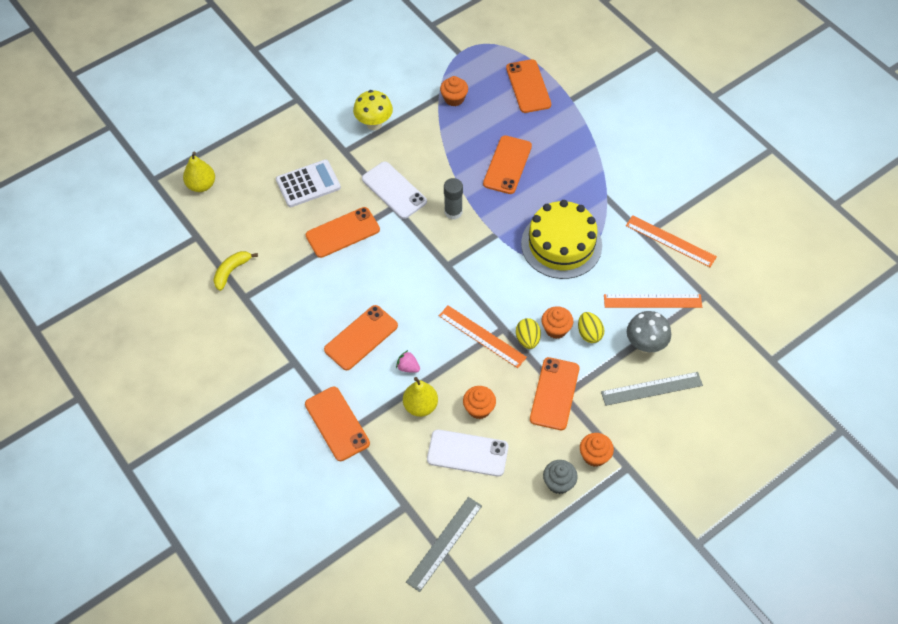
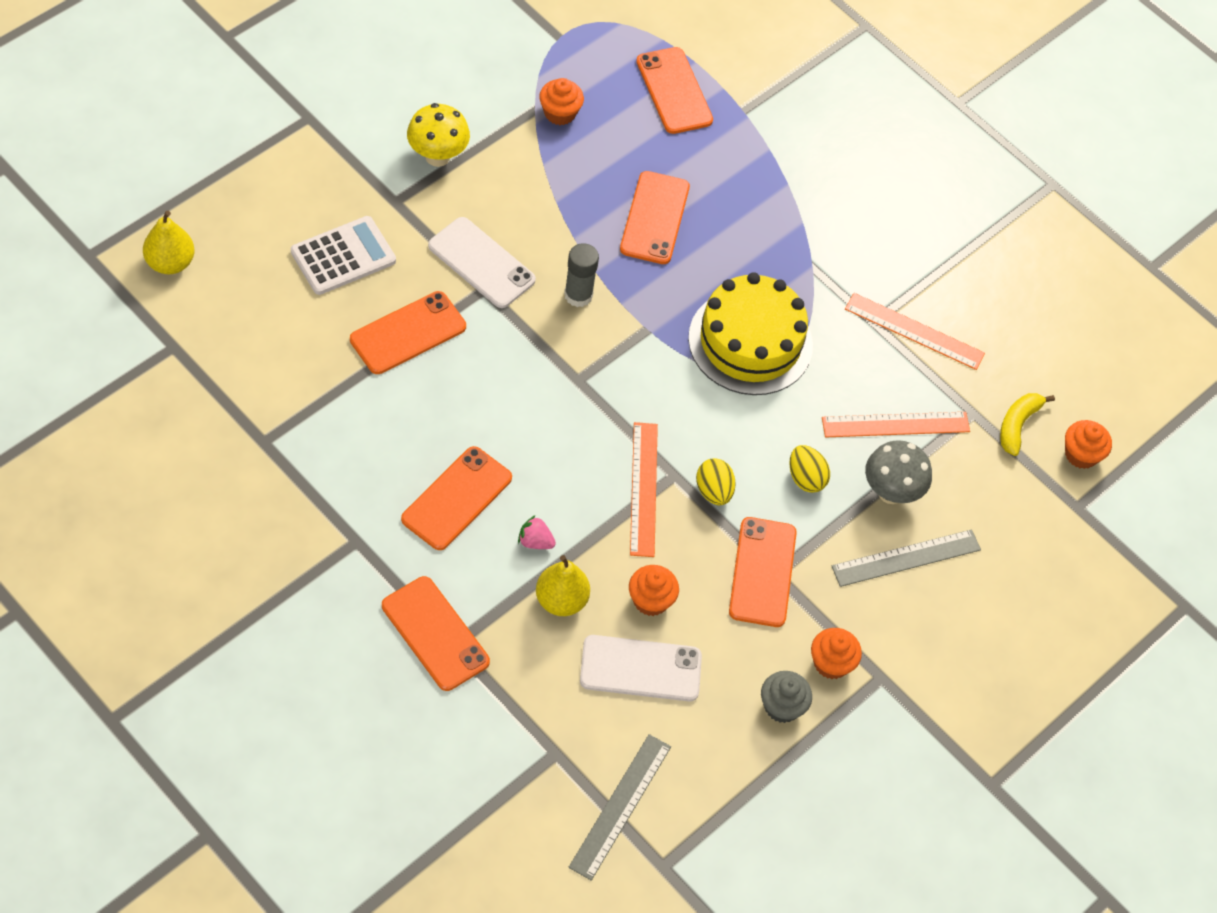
camera: 15 degrees left, 0 degrees up
(231, 271) = (238, 401): yellow banana -> yellow banana (1017, 425)
(482, 336) = (644, 489): orange ruler -> orange ruler turned 60 degrees clockwise
(556, 329) = (755, 473): orange cupcake -> orange cupcake (1081, 454)

